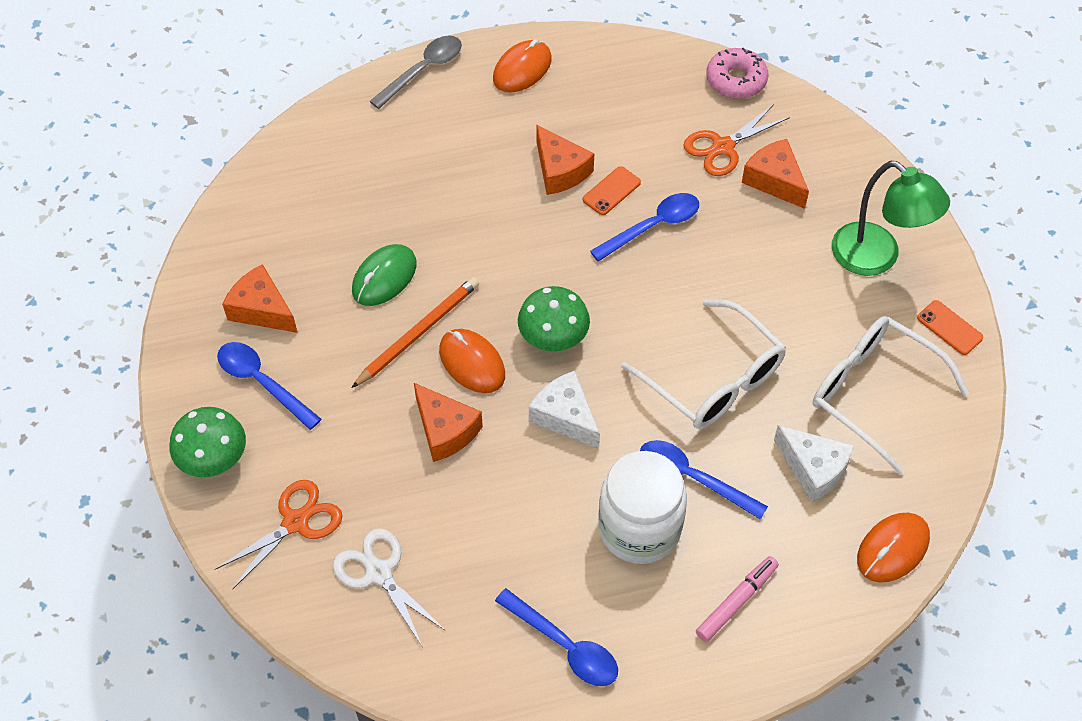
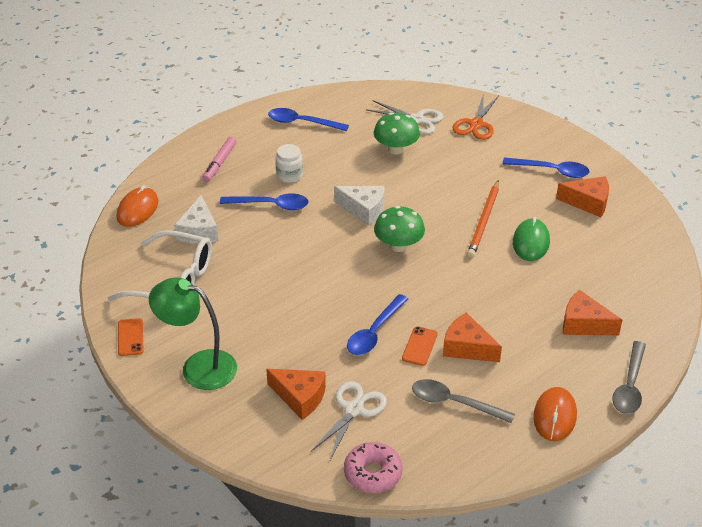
camera: 155 degrees right, 15 degrees down
(213, 459) = (543, 134): green mushroom -> green mushroom (396, 149)
(445, 430) = (429, 182): orange cheese -> orange cheese (584, 324)
(472, 363) = (439, 217): orange mouse -> none
(614, 117) = (454, 403): none -> grey spoon
(639, 528) = (289, 175): white jar -> white jar, size x0.52
(714, 379) = (282, 256): white glasses -> none
(723, 147) = (354, 409): orange scissors -> white scissors
(813, 469) = (199, 231): white cheese -> white cheese turned 105 degrees counterclockwise
(949, 328) = (130, 337): orange phone -> orange phone turned 60 degrees clockwise

